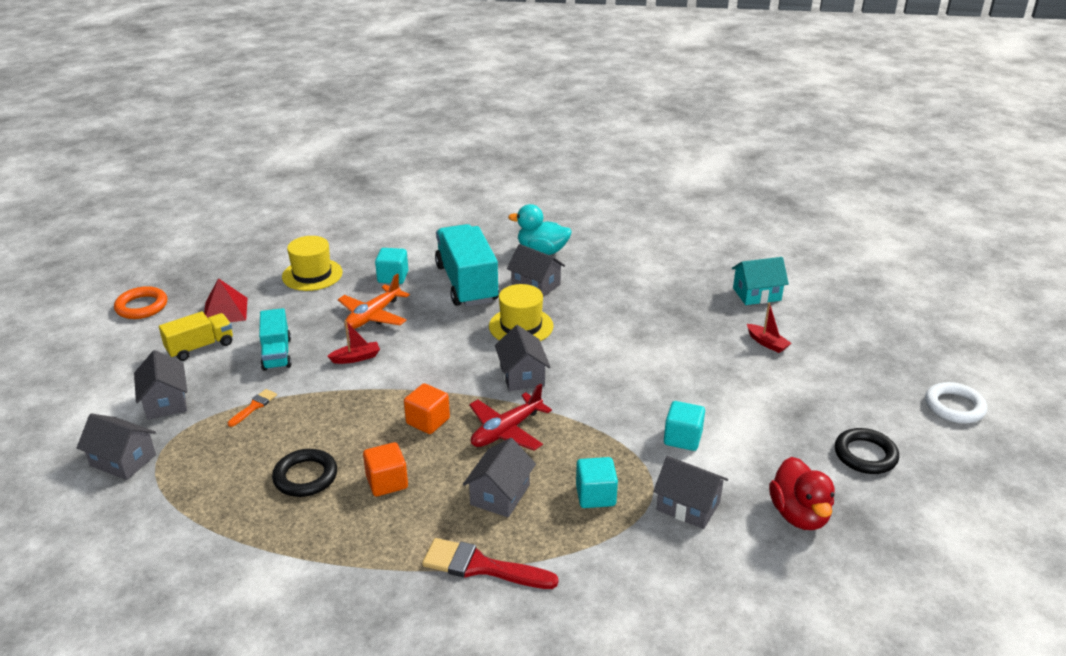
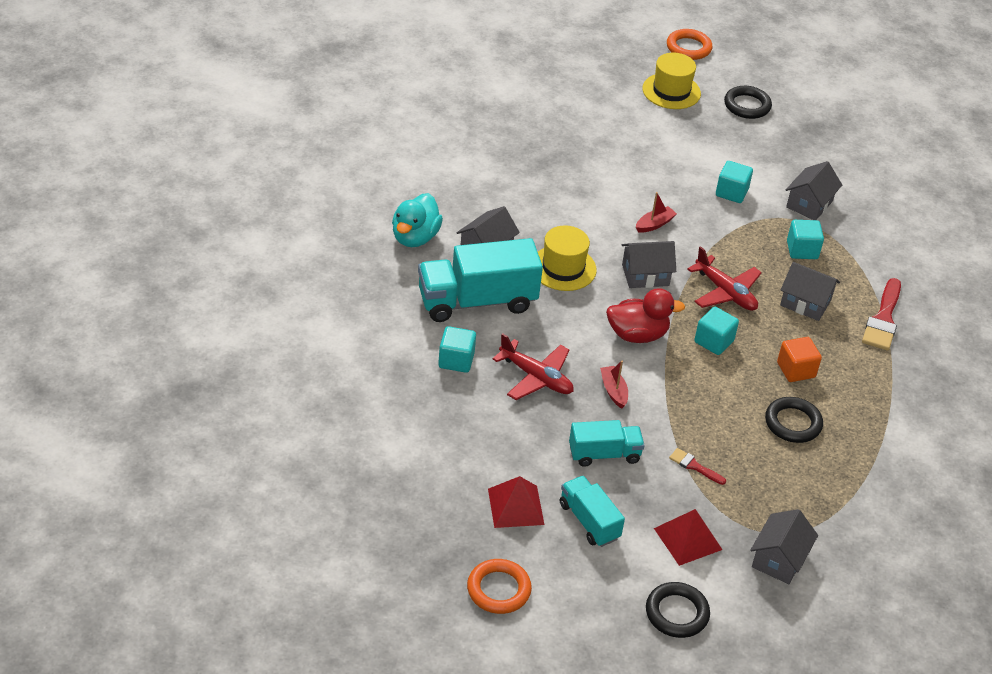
camera: 90 degrees left, 10 degrees up
(83, 395) = (677, 613): none -> black ring
(165, 402) = (687, 539): grey house -> red pyramid
(200, 347) = (589, 521): yellow truck -> turquoise truck
(254, 406) = (694, 466): orange brush -> red brush
(312, 275) = (441, 431): yellow hat -> yellow hat (671, 91)
(373, 316) = (536, 377): orange plane -> red plane
(428, 421) = (714, 341): orange cube -> turquoise cube
(756, 294) = (519, 107): turquoise house -> none
(767, 343) = (600, 119): red boat -> red boat (654, 224)
(799, 515) = (813, 153): red duck -> red duck (637, 335)
(954, 407) = (688, 48): white ring -> orange ring

